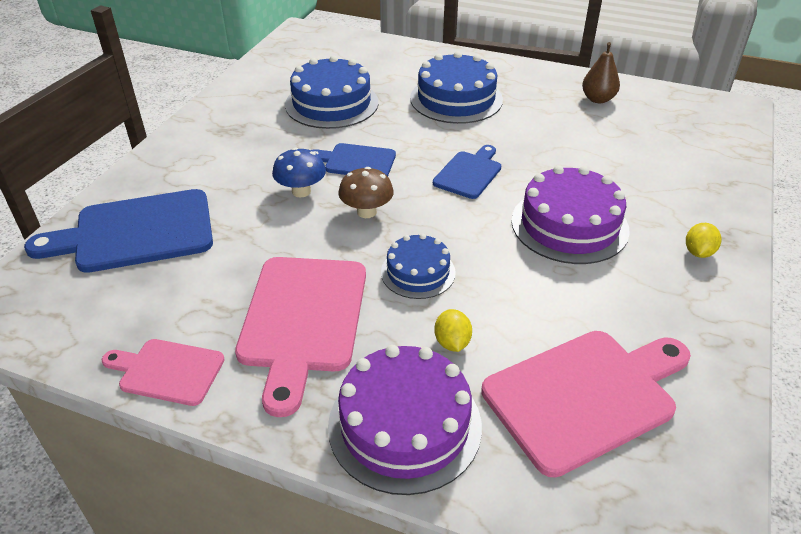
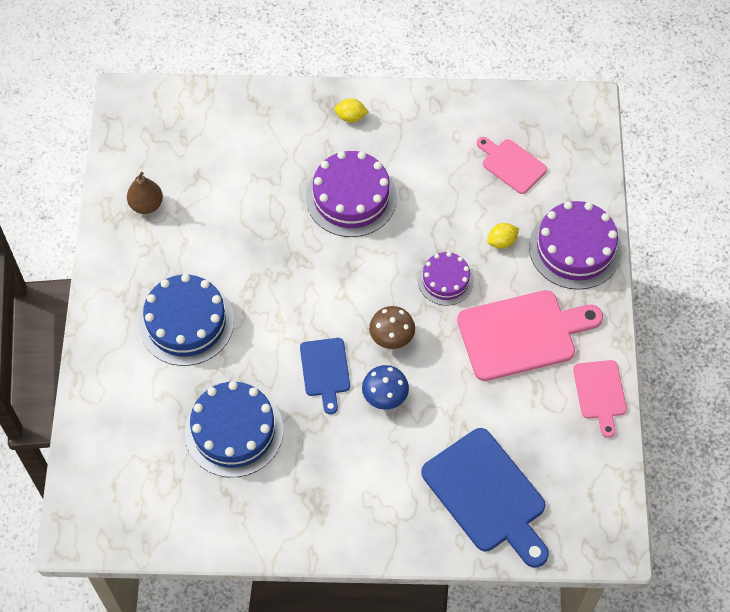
camera: 110 degrees left, 20 degrees up
(418, 272) = (445, 280): blue cake -> purple cake
(469, 173) = (309, 279): blue cutting board -> none
(585, 396) = (511, 164): pink cutting board -> pink cutting board, size x0.56

